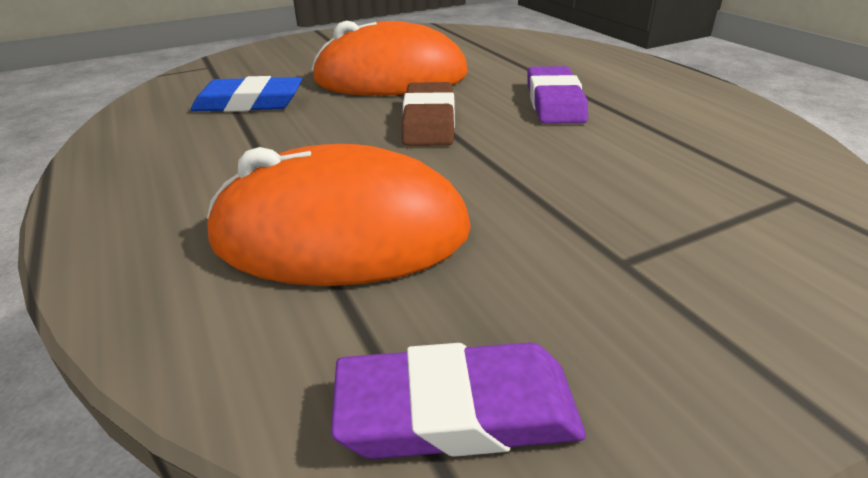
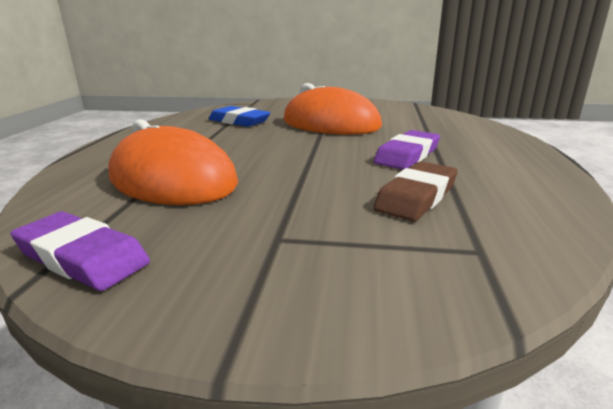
camera: 35 degrees right, 10 degrees down
(429, 121) = (309, 147): brown eraser -> brown eraser (416, 197)

